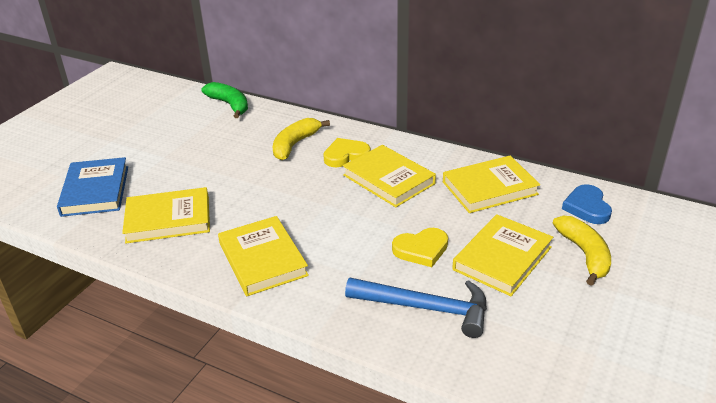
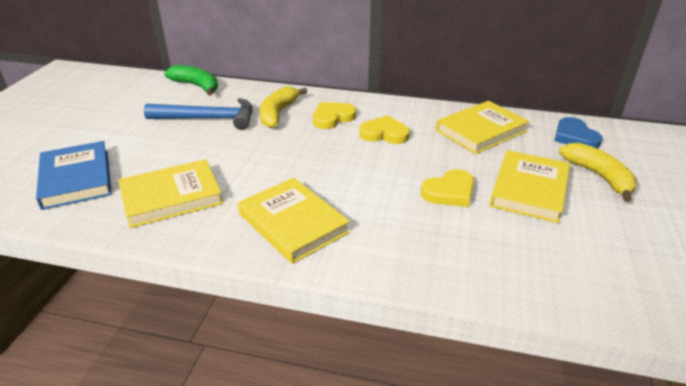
camera: 15 degrees left, 0 degrees up
(388, 179) = (384, 134): yellow book -> yellow heart
(426, 308) = (485, 247): blue hammer -> blue hammer (208, 119)

